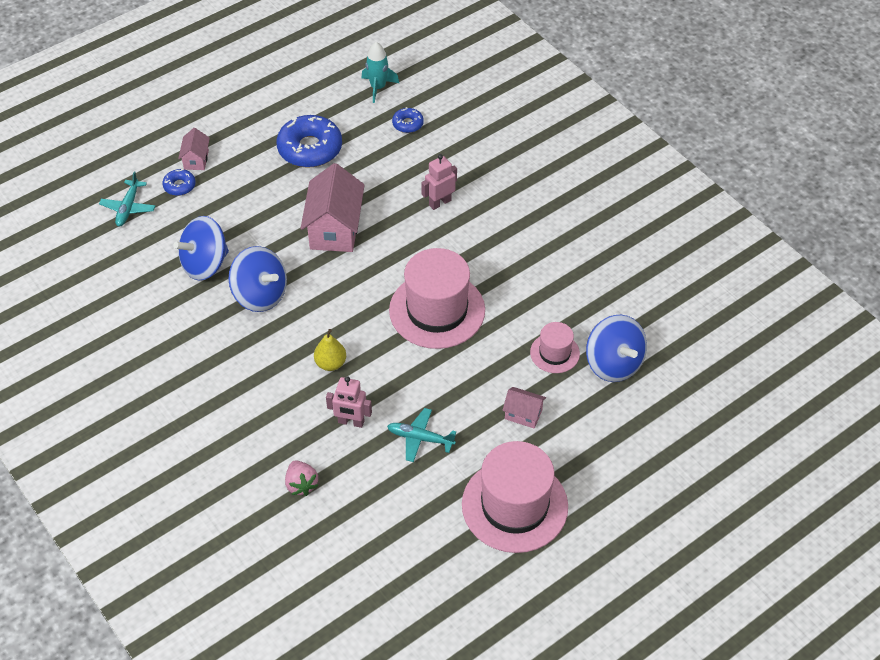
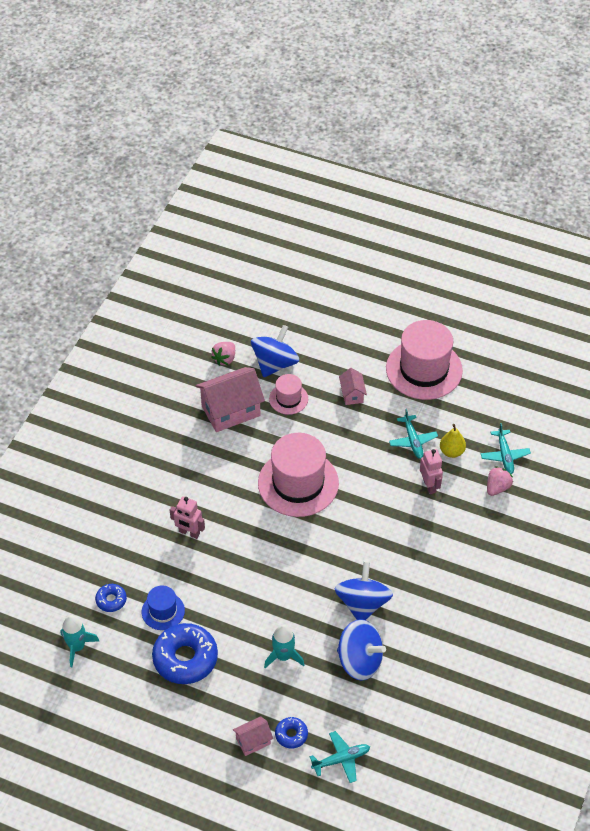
camera: 120 degrees left, 0 degrees up
(256, 213) = (283, 656): none -> turquoise rocket
(330, 363) = (391, 523): yellow pear -> yellow pear (452, 451)
(335, 229) = (263, 590): pink house -> pink house (231, 411)
(337, 517) = (504, 455): none -> turquoise plane
(369, 152) = (163, 611): none -> blue hat
(648, 322) = (225, 359): none -> pink strawberry

